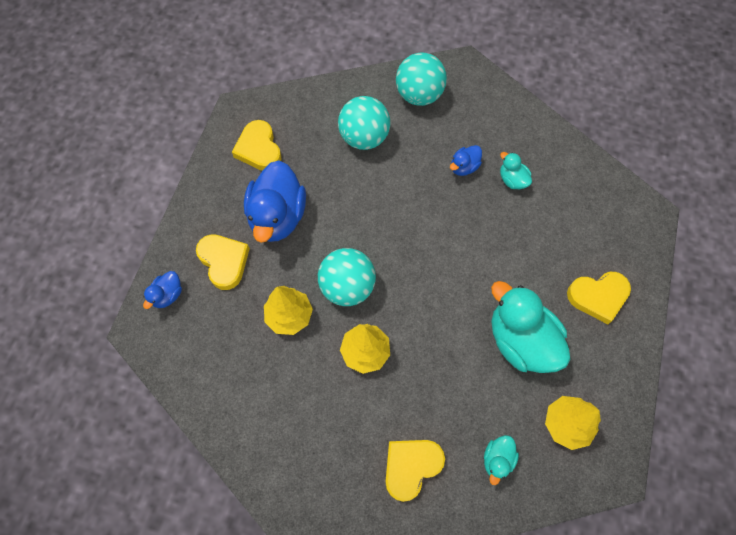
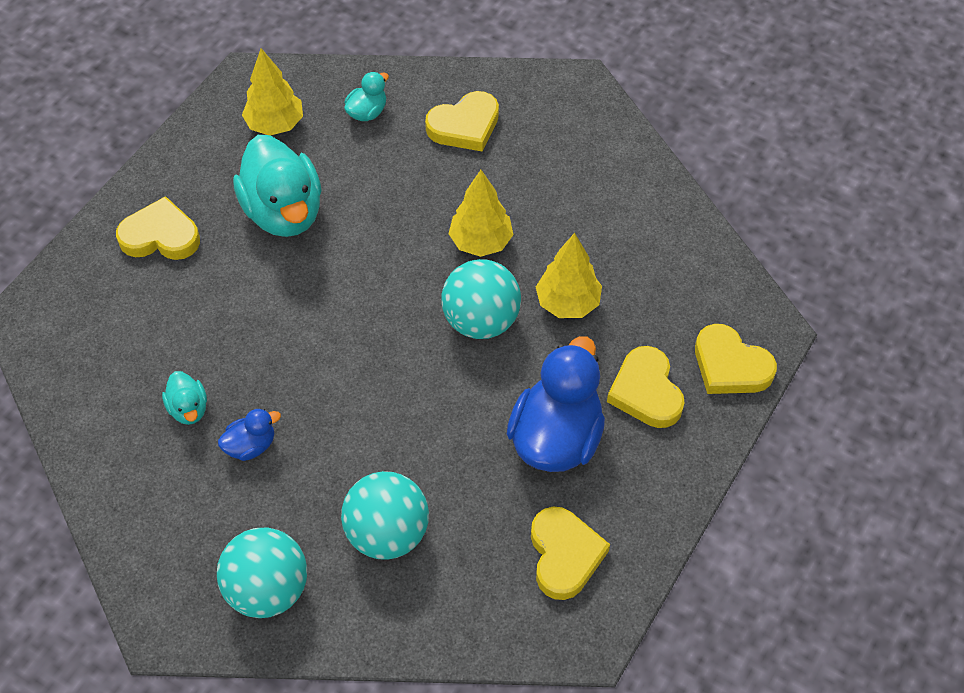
camera: 165 degrees left, 10 degrees down
(168, 295) = (730, 366): blue duck -> yellow heart

